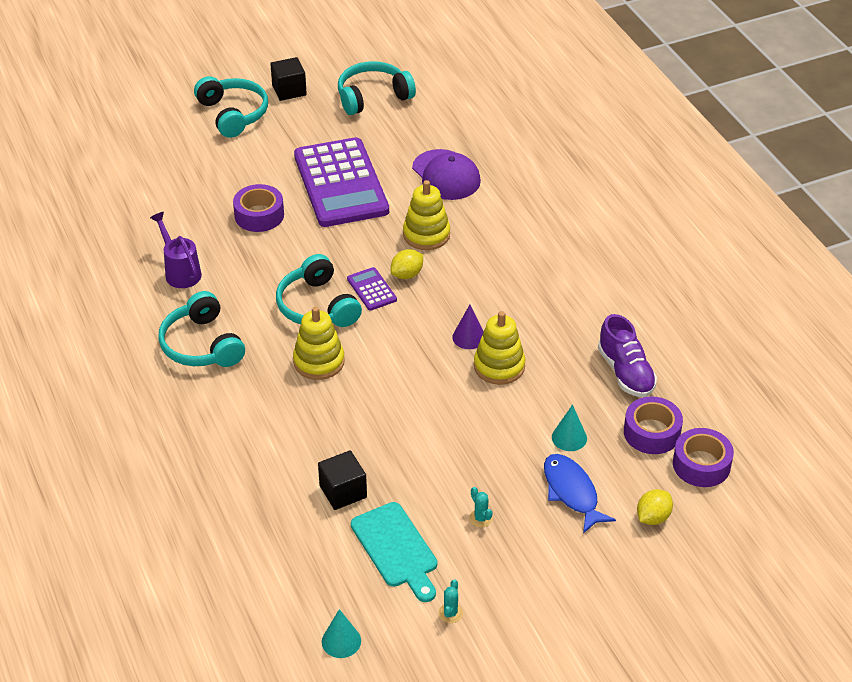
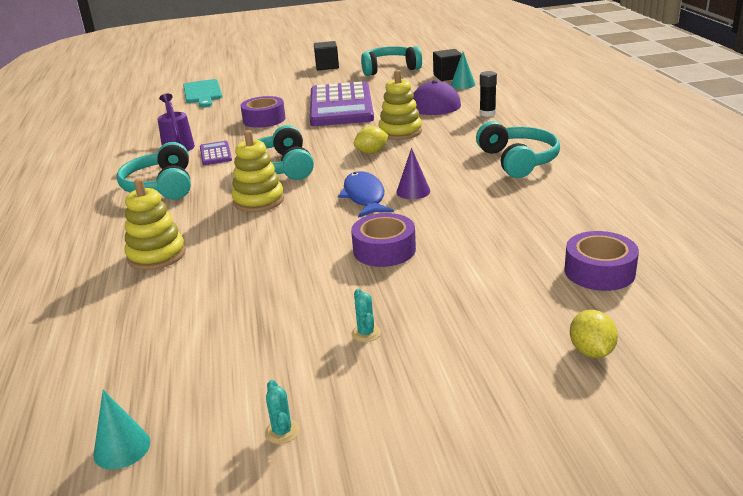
camera: 15 degrees right, 15 degrees down
(233, 114) = (278, 75): turquoise headphones -> turquoise headphones (518, 160)
(343, 491) = (221, 296): black cube -> black cube (448, 76)
(371, 289) = (334, 160): purple calculator -> purple calculator (215, 154)
(396, 549) = (250, 354): turquoise cutting board -> turquoise cutting board (203, 93)
(450, 613) = (282, 431): turquoise cactus -> turquoise cactus turned 45 degrees counterclockwise
(499, 366) = (436, 212): yellow stacking toy -> yellow stacking toy (156, 255)
(513, 195) = (487, 113): none -> black glue stick
(569, 437) = (497, 269): turquoise cone -> turquoise cone (463, 85)
(572, 492) = (488, 318): blue fish -> blue fish (364, 197)
(625, 372) = (574, 223): purple shoe -> none
(653, 517) = (591, 351): yellow lemon -> yellow lemon turned 60 degrees counterclockwise
(701, 465) = (662, 304): purple tape -> purple tape (384, 250)

